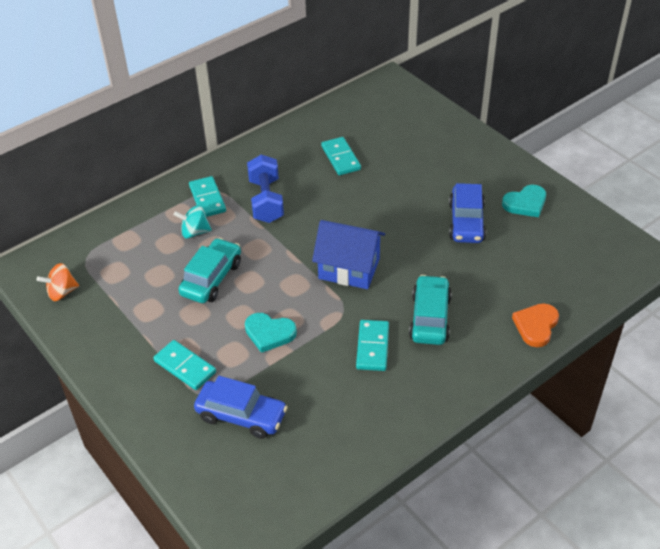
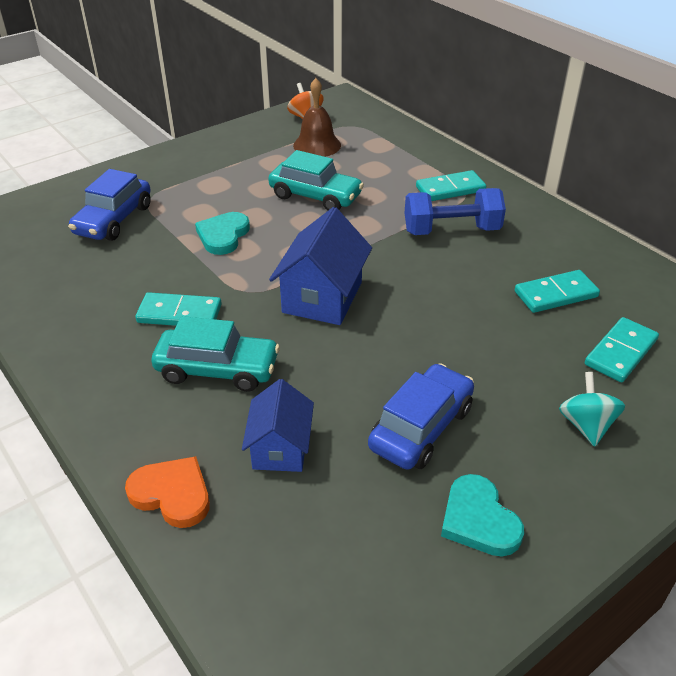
camera: 90 degrees right, 5 degrees down
(120, 281) = (317, 145): none -> brown bell
(185, 366) = (191, 185): turquoise domino -> turquoise domino (621, 352)
(195, 232) = (391, 183): turquoise spinning top -> turquoise spinning top (586, 425)
(466, 222) = (421, 428): blue car -> blue car turned 120 degrees clockwise
(492, 281) = (280, 448): none -> blue house

